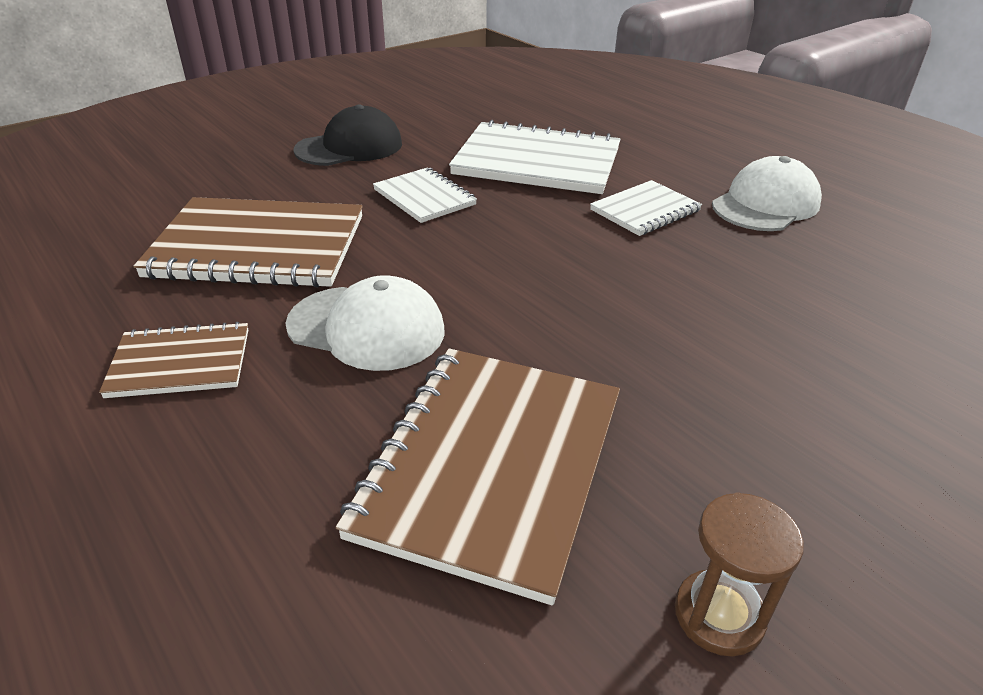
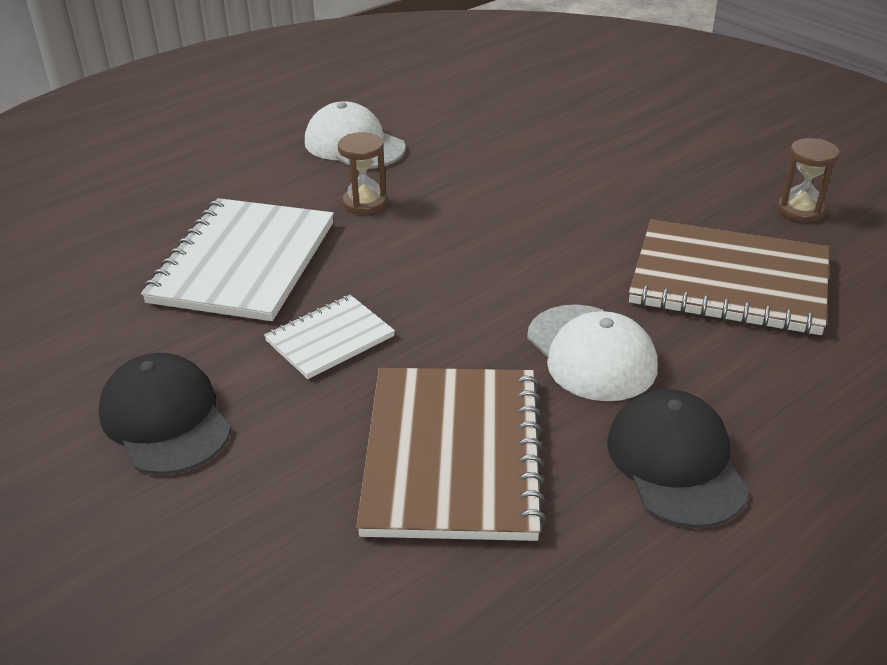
camera: 90 degrees left, 0 degrees up
(180, 363) = (675, 462): brown notebook -> black cap
(367, 328) = (591, 353): white cap -> white cap turned 135 degrees clockwise
(645, 210) = (365, 203): white notebook -> brown hourglass

